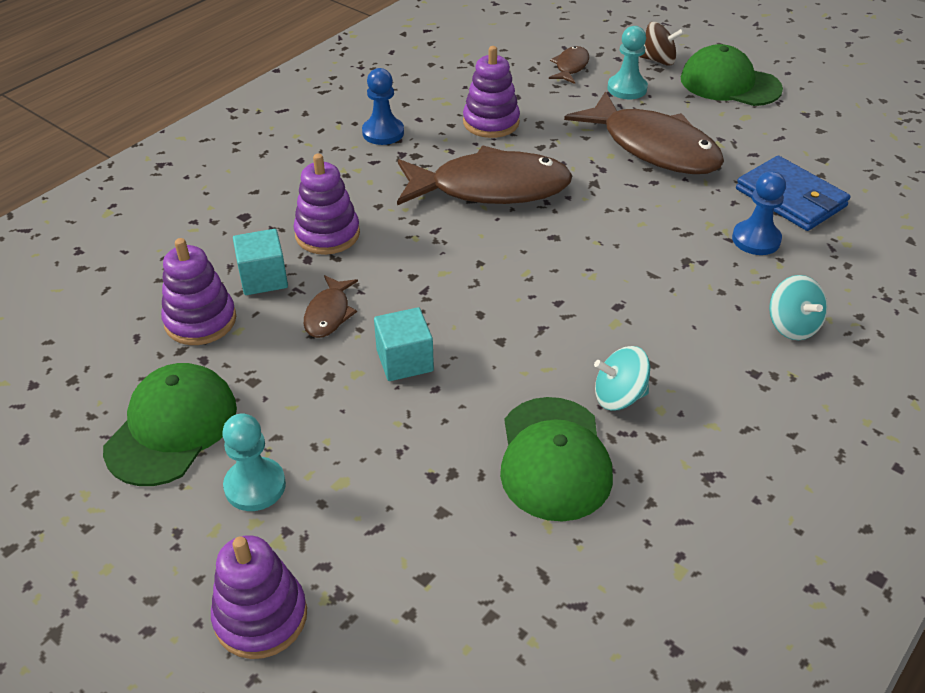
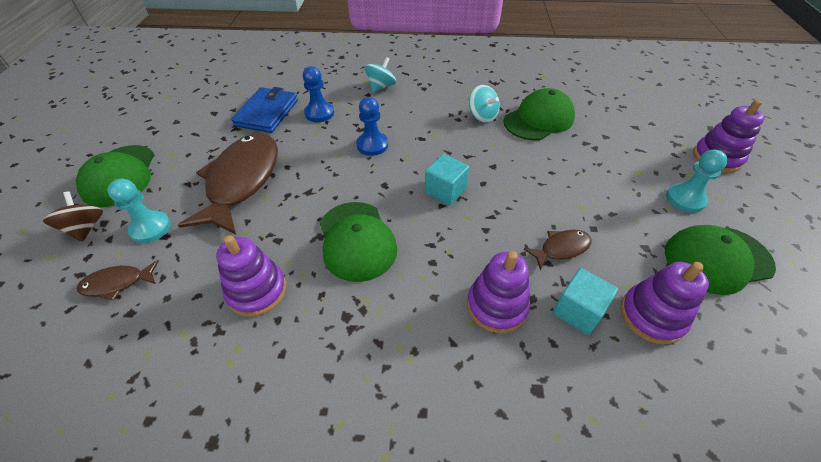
camera: 125 degrees left, 5 degrees up
(383, 133) = (326, 368): blue pawn -> blue pawn (372, 145)
(404, 360) = (550, 193): turquoise cube -> turquoise cube (445, 190)
(490, 188) = (356, 241): brown fish -> green cap

